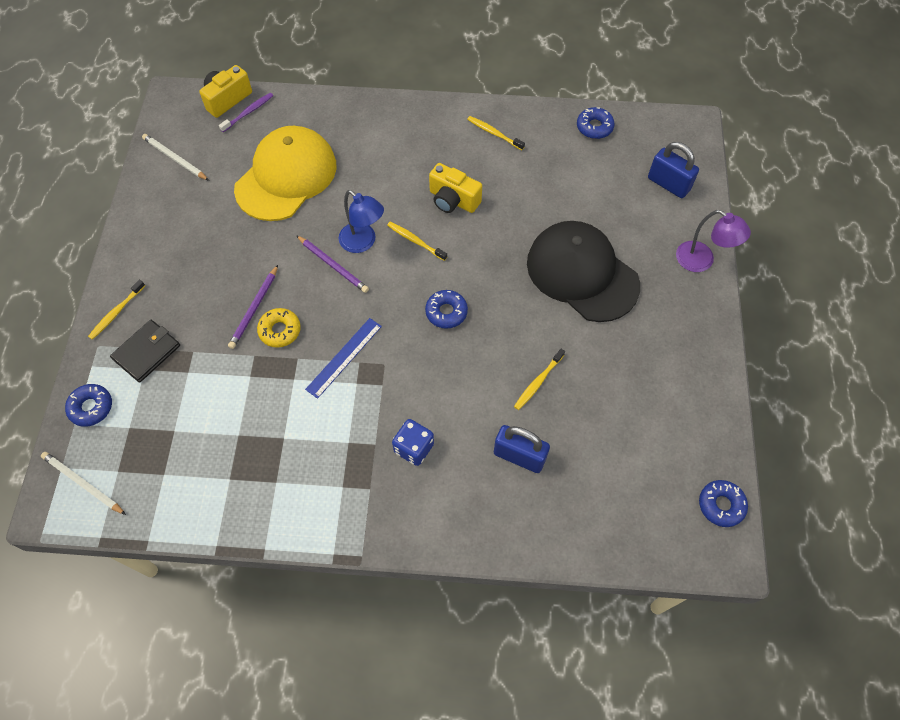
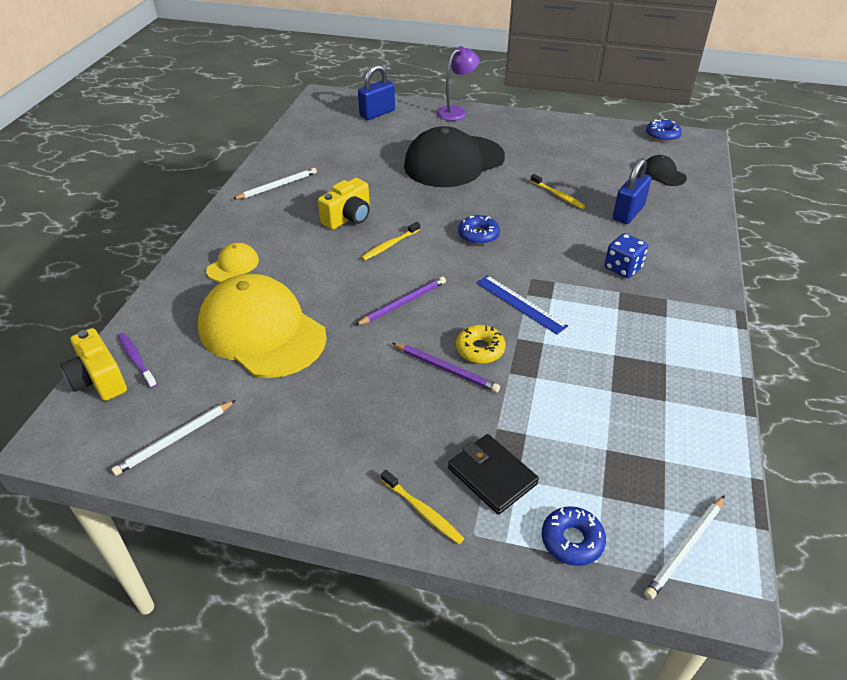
camera: 80 degrees left, 20 degrees down
(363, 242) = (380, 279): blue lamp -> none
(366, 135) = (233, 265): none -> yellow cap
(494, 133) = (277, 186): yellow toothbrush -> white pencil
(594, 127) = (300, 136): blue donut -> none
(617, 500) = (663, 174): none -> black cap

